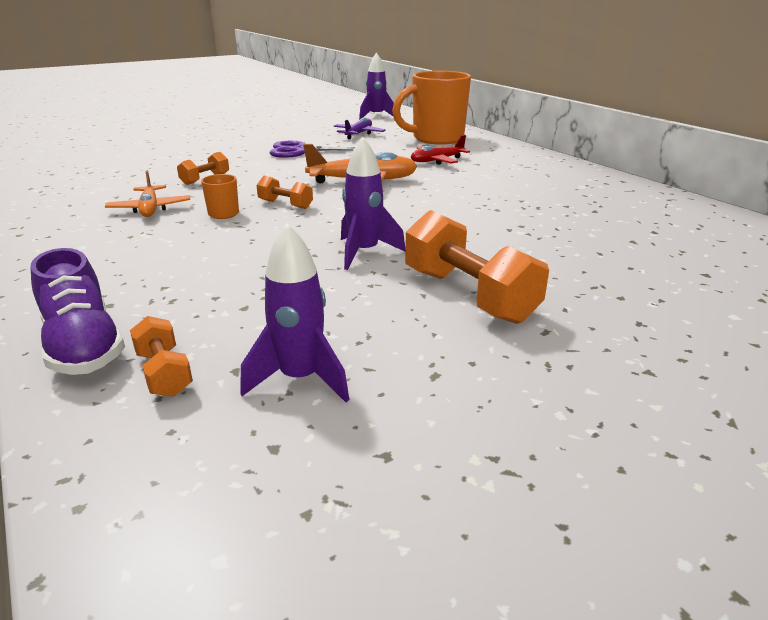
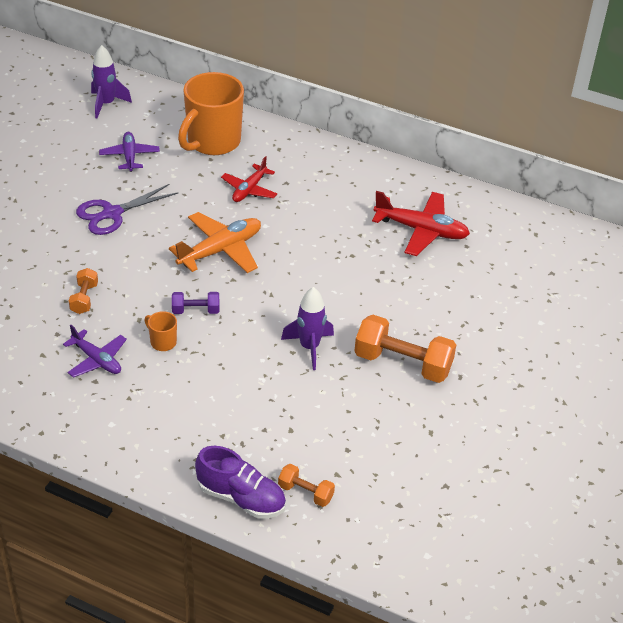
camera: 35 degrees left, 15 degrees up
(150, 209) = (97, 360): orange plane -> purple plane
(285, 204) = (196, 310): orange dumbbell -> purple dumbbell
(300, 379) = (373, 464): purple rocket -> none
(601, 211) = (421, 230): none -> red plane

